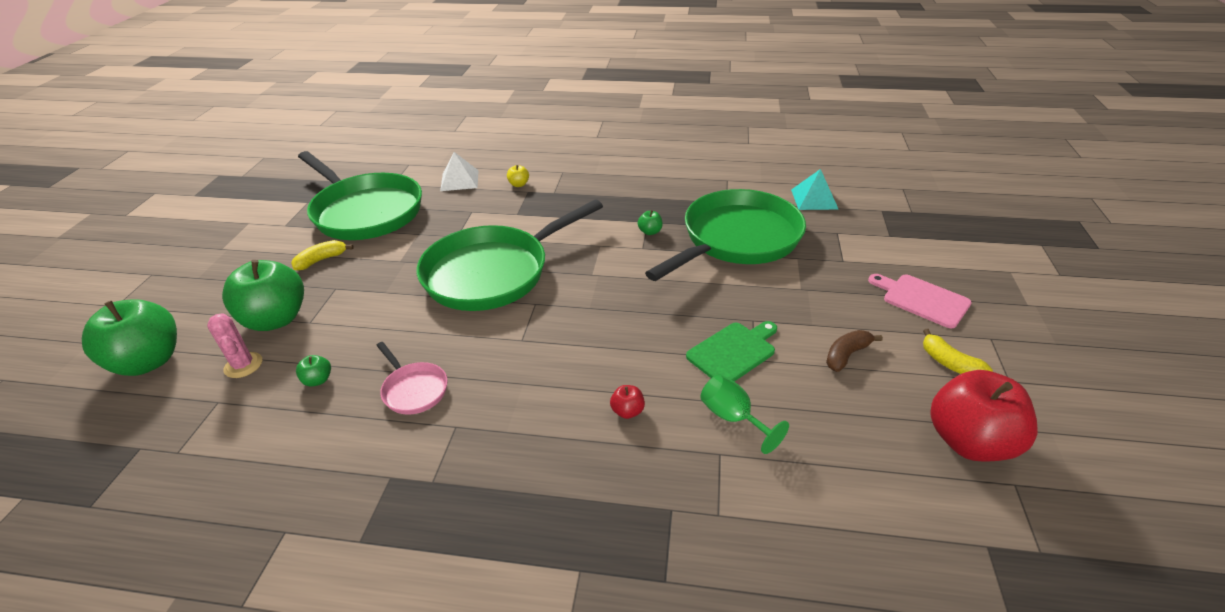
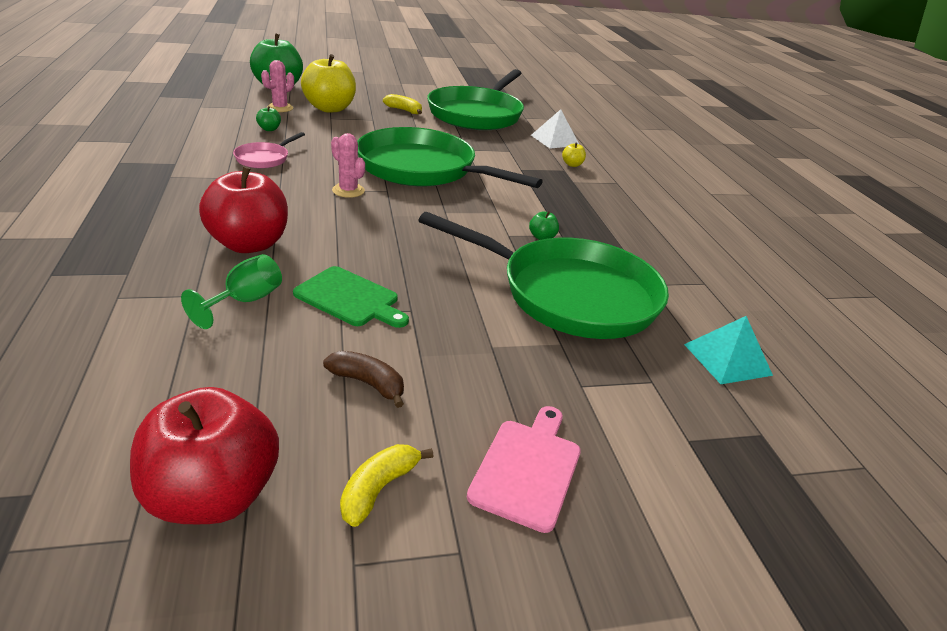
camera: 65 degrees right, 5 degrees down
(276, 319) = (330, 108): green apple -> yellow apple
(527, 330) = (348, 191): none -> pink cactus
(627, 411) = (249, 244): red apple -> red apple, size x2.47

